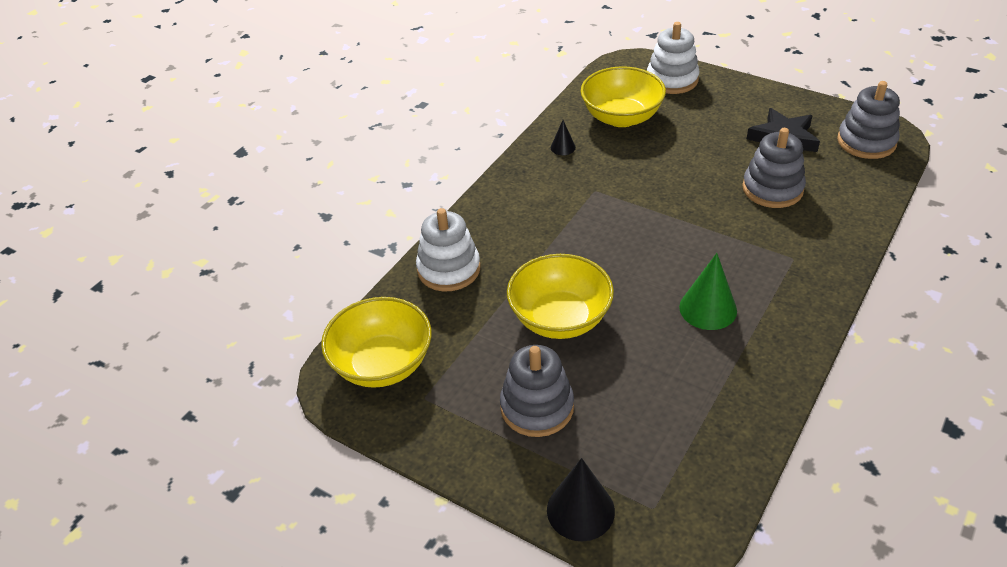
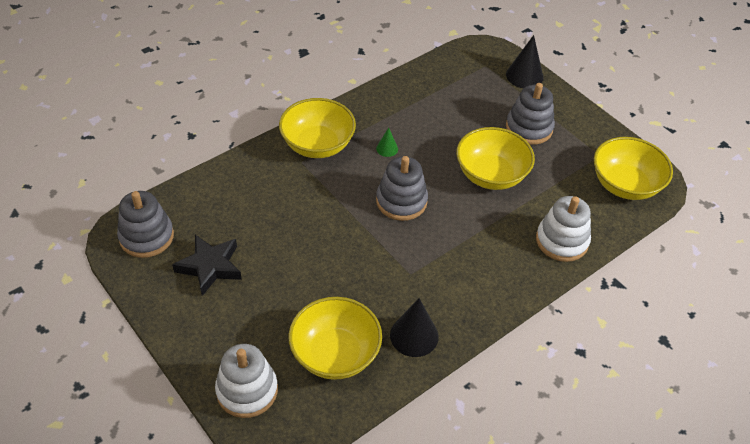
camera: 165 degrees left, 5 degrees up
(563, 147) = (414, 335): black cone -> black cone, size x1.86
(708, 308) = (387, 148): green cone -> green cone, size x0.54
(772, 189) = (265, 220): grey stacking toy -> grey stacking toy (401, 201)
(793, 284) = (317, 145): none -> yellow bowl

